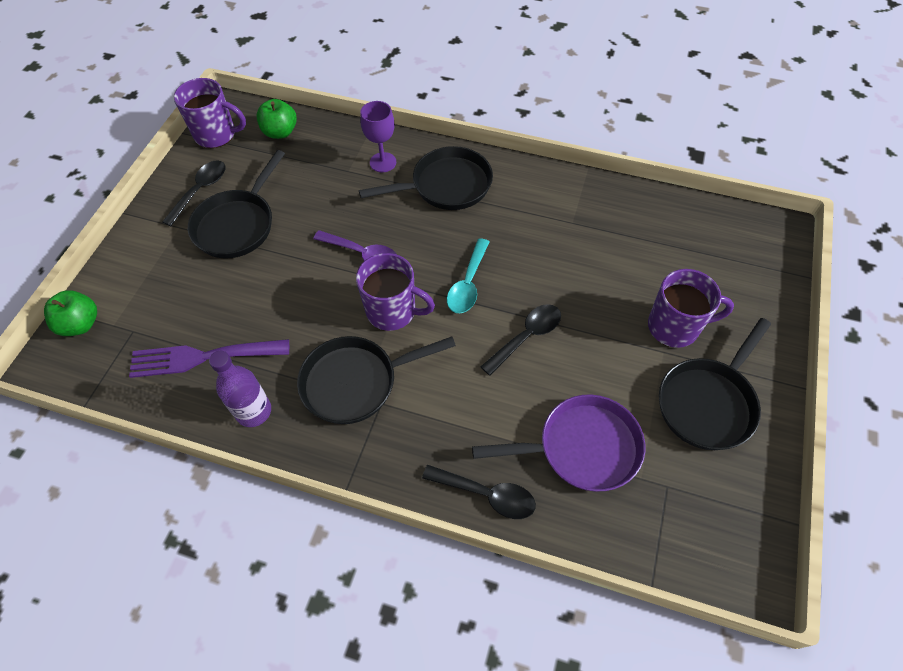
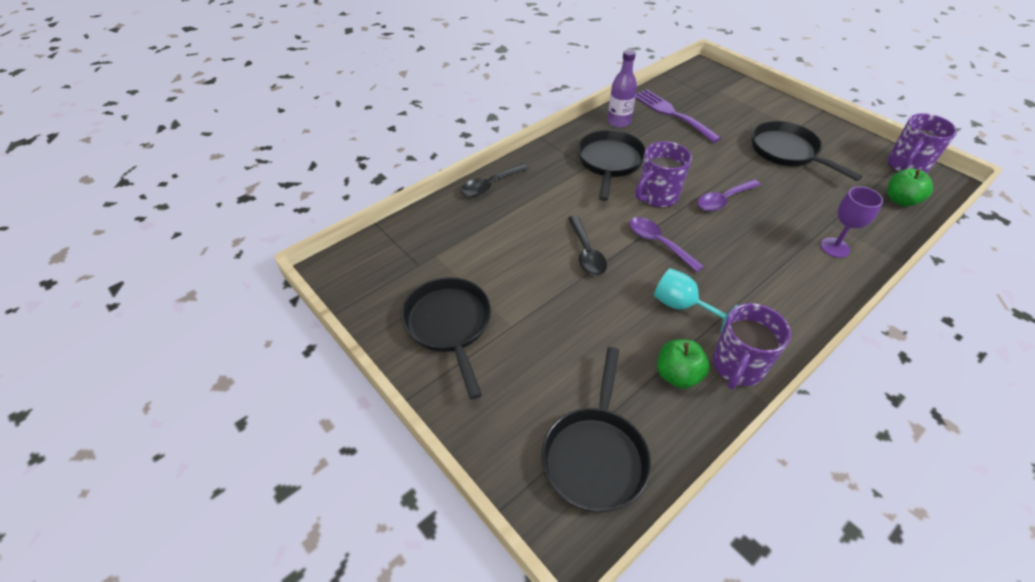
camera: 120 degrees right, 10 degrees down
(81, 324) = (726, 81): green apple -> green apple (677, 375)
(200, 190) = (834, 144): black spoon -> none
(202, 357) = (672, 114): purple fork -> purple fork turned 60 degrees counterclockwise
(446, 186) = (784, 276): black pan -> black pan (595, 455)
(468, 284) = (658, 243): turquoise spoon -> purple spoon
(536, 241) = (682, 306): none -> turquoise goblet
(582, 448) = (480, 238): purple pan -> none
(674, 327) = (527, 348): purple mug -> purple mug (737, 366)

